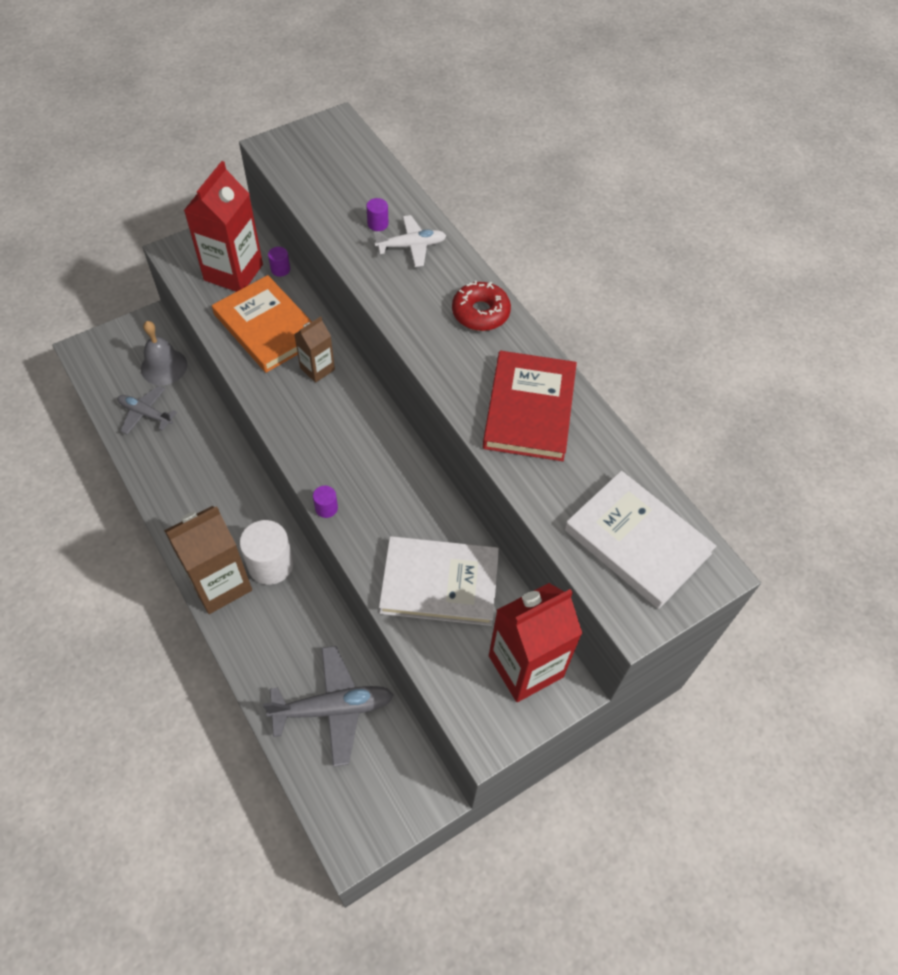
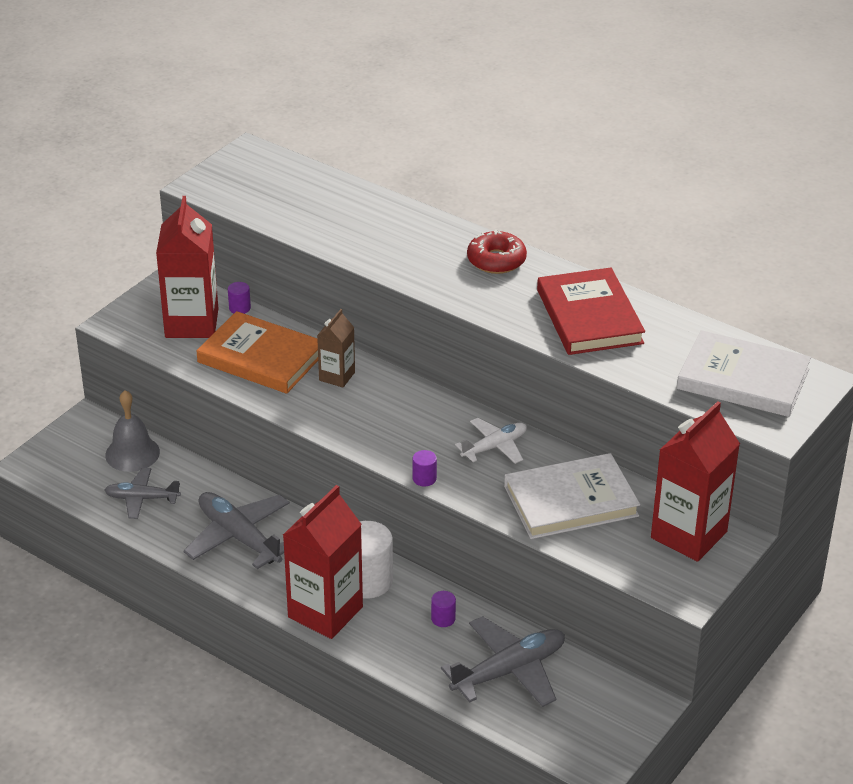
camera: 20 degrees left, 20 degrees down
(196, 480) = (239, 537): none -> grey plane
(220, 584) = (325, 612): brown carton -> red carton
(378, 224) = (350, 219): purple cylinder -> purple cylinder (443, 618)
(411, 246) = (395, 228): white plane -> white plane (494, 447)

